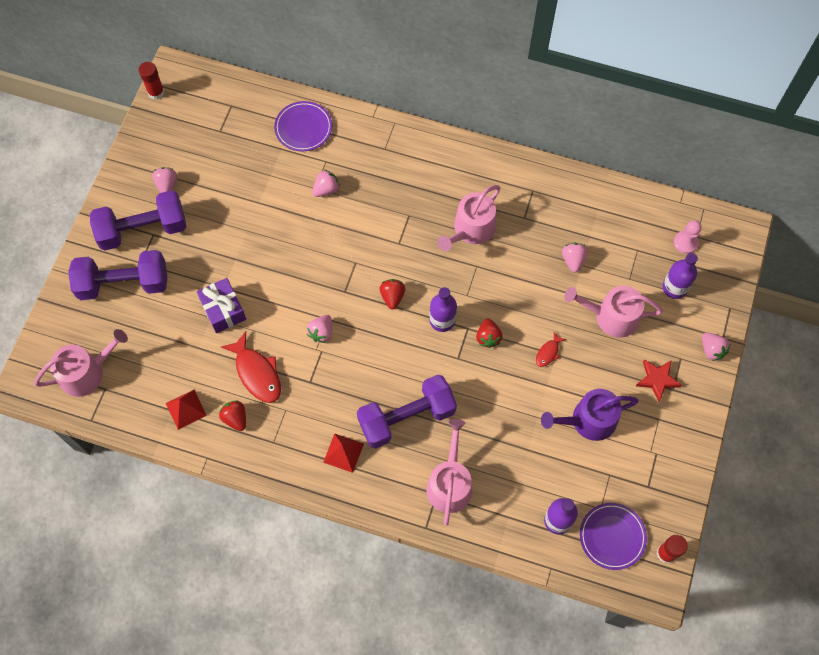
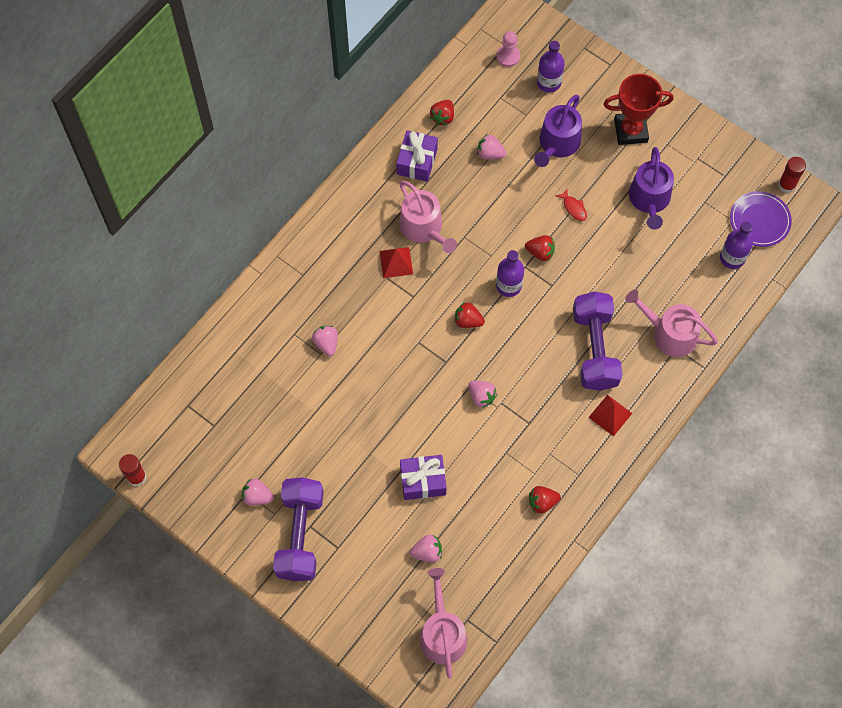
camera: 70 degrees left, 0 degrees up
(123, 283) = (355, 571): purple dumbbell -> none
(186, 409) = (516, 546): red pyramid -> red pyramid (396, 262)
(257, 373) = (502, 469): red fish -> none
(303, 128) = (246, 343): purple plate -> none
(536, 201) = (417, 161): none -> purple gift
(592, 208) = (443, 117): none -> red strawberry
(611, 316) = (557, 143): pink watering can -> purple watering can
(657, 379) = (630, 131): red star -> red trophy
(712, 350) = (618, 78): pink strawberry -> pink strawberry (427, 552)

